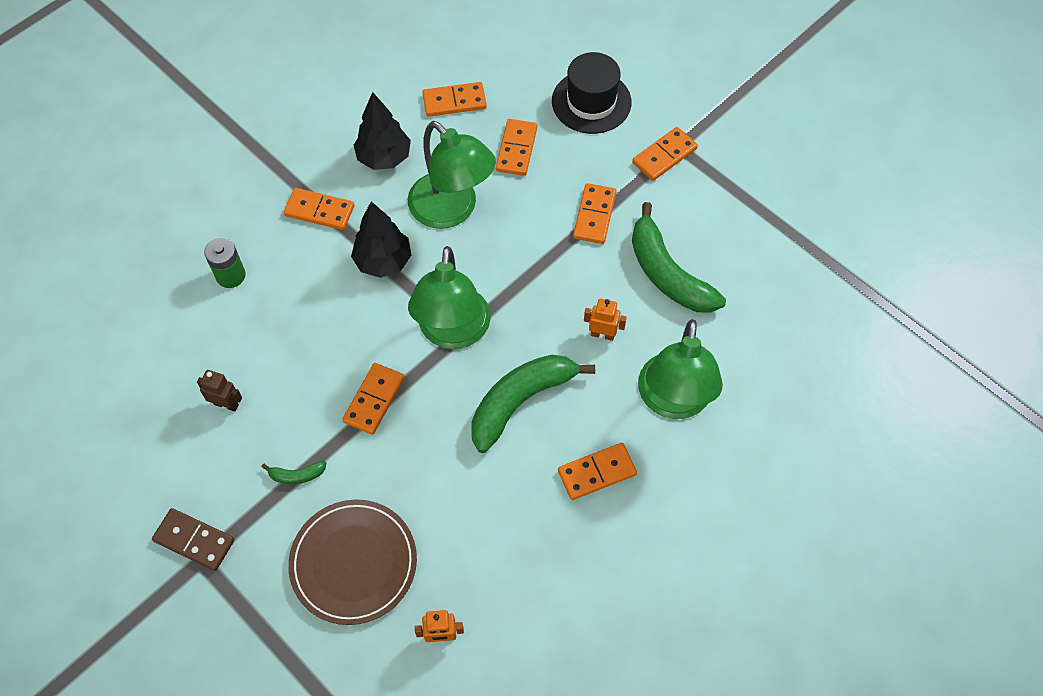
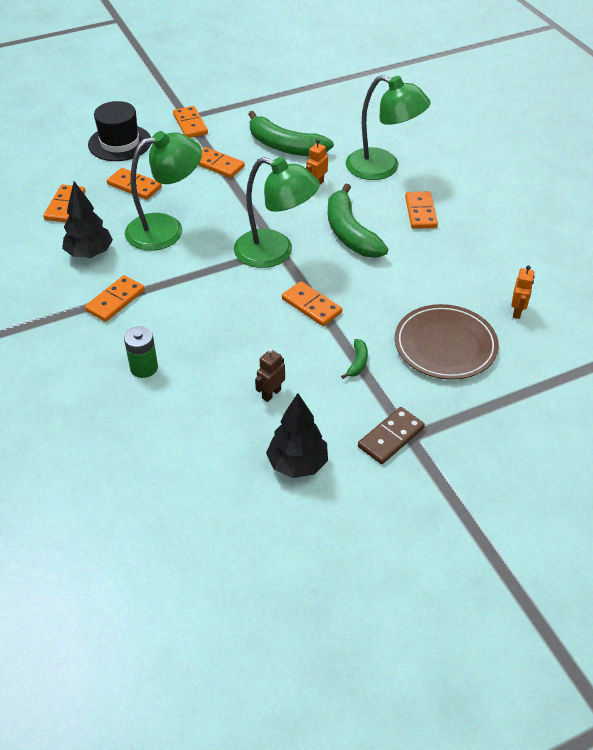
camera: 70 degrees left, 15 degrees down
(383, 261) = (189, 275): black tree -> black tree (297, 464)
(667, 273) = (285, 146): green banana -> green banana turned 45 degrees clockwise

